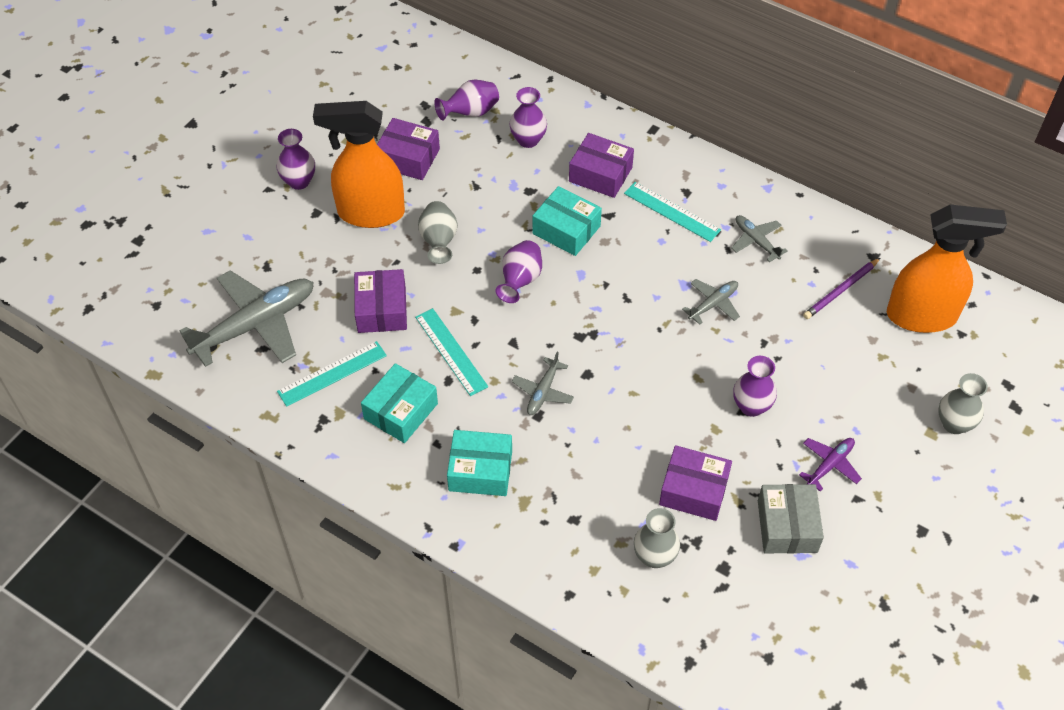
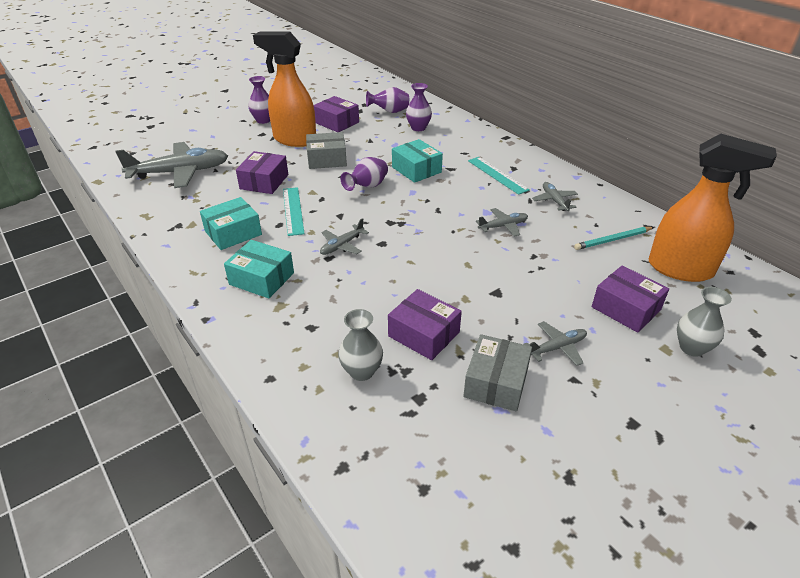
camera: 20 degrees right, 15 degrees down
(332, 373) = (205, 204): turquoise ruler -> none
(439, 242) = (327, 159): grey vase -> grey box
(600, 174) = (457, 150): purple box -> purple box (626, 308)
(751, 406) = (504, 291): purple vase -> none
(829, 465) = (557, 348): purple plane -> grey plane
(841, 290) = (613, 240): purple pencil -> turquoise pencil

